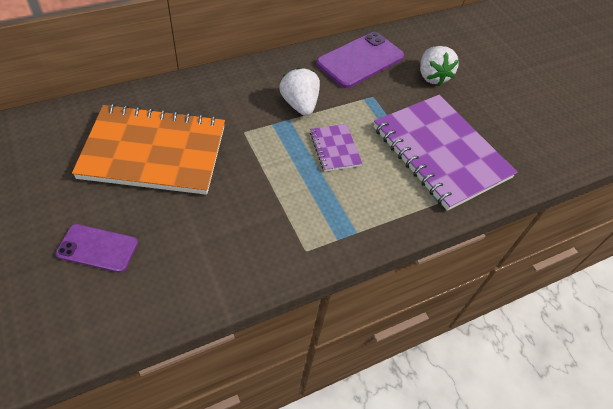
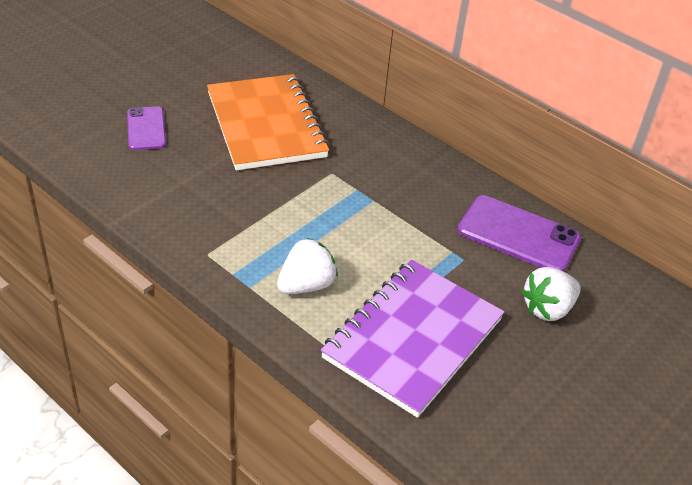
camera: 70 degrees right, 10 degrees down
(299, 104) = (401, 202): white strawberry -> white strawberry (306, 285)
(335, 149) = (354, 245): purple notebook -> none

